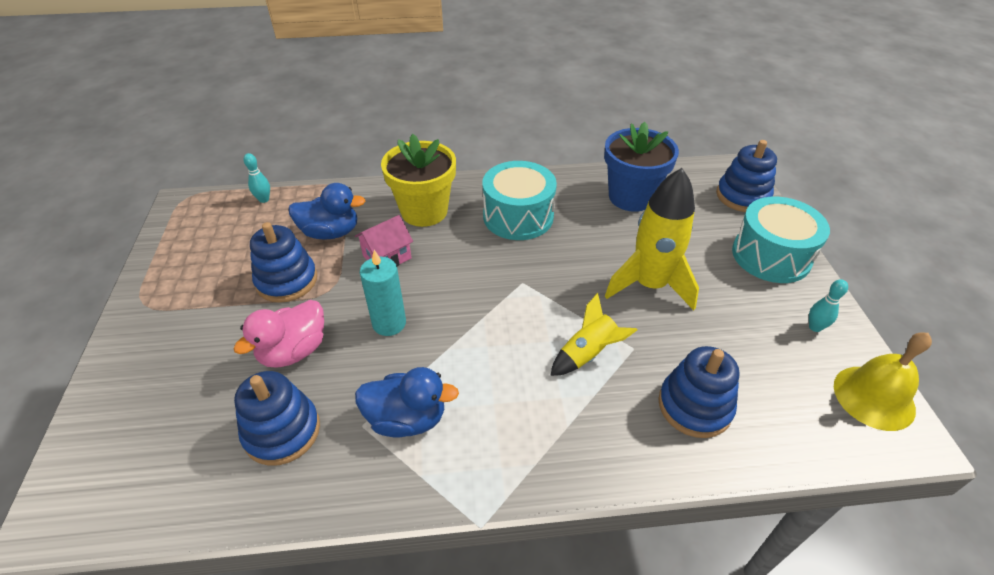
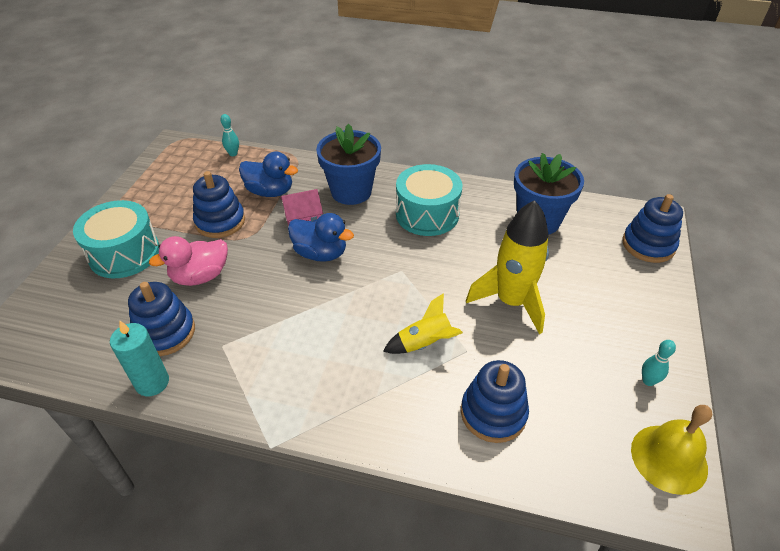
camera: 20 degrees right, 0 degrees up
(389, 323) = (279, 275): turquoise candle -> turquoise candle (152, 382)
(407, 419) = (256, 351): blue duck -> blue duck (320, 253)
(424, 211) = (351, 191): yellow flower pot -> blue flower pot
(771, 256) = (643, 306): turquoise drum -> turquoise drum (124, 253)

